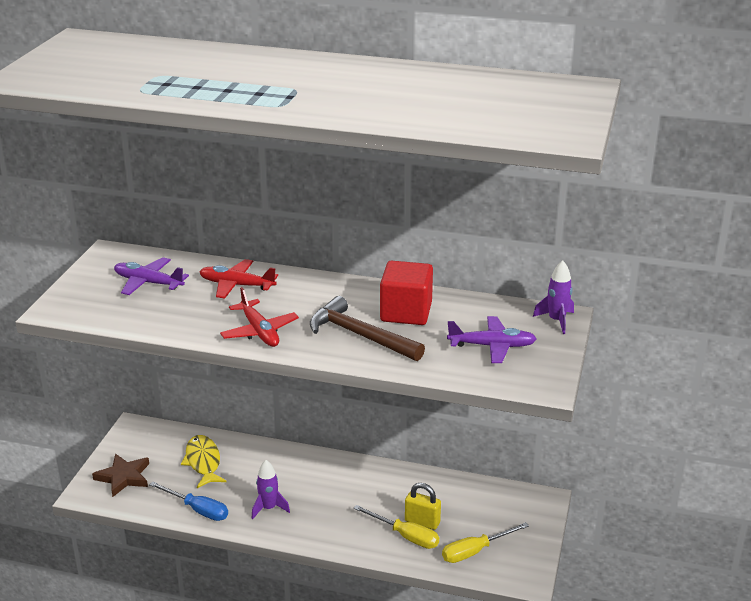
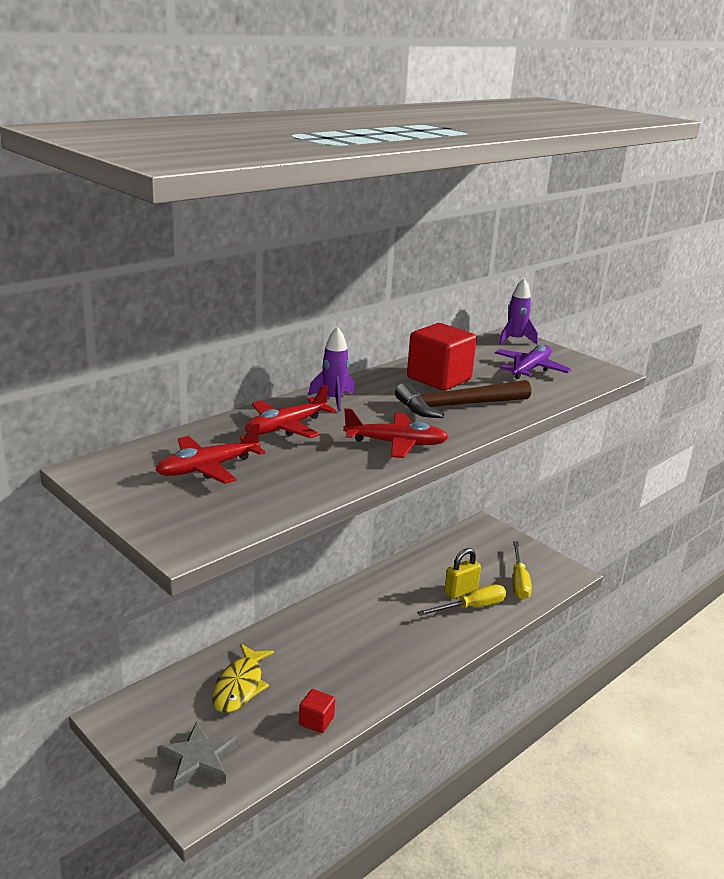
camera: 60 degrees left, 5 degrees down
(123, 477) = (198, 760): brown star -> grey star
(148, 283) = (207, 468): purple plane -> red plane
(197, 510) = (316, 721): blue screwdriver -> red cube
(203, 462) = (240, 686): yellow fish -> yellow fish turned 90 degrees counterclockwise
(269, 508) = (361, 670): purple rocket -> purple rocket (333, 399)

